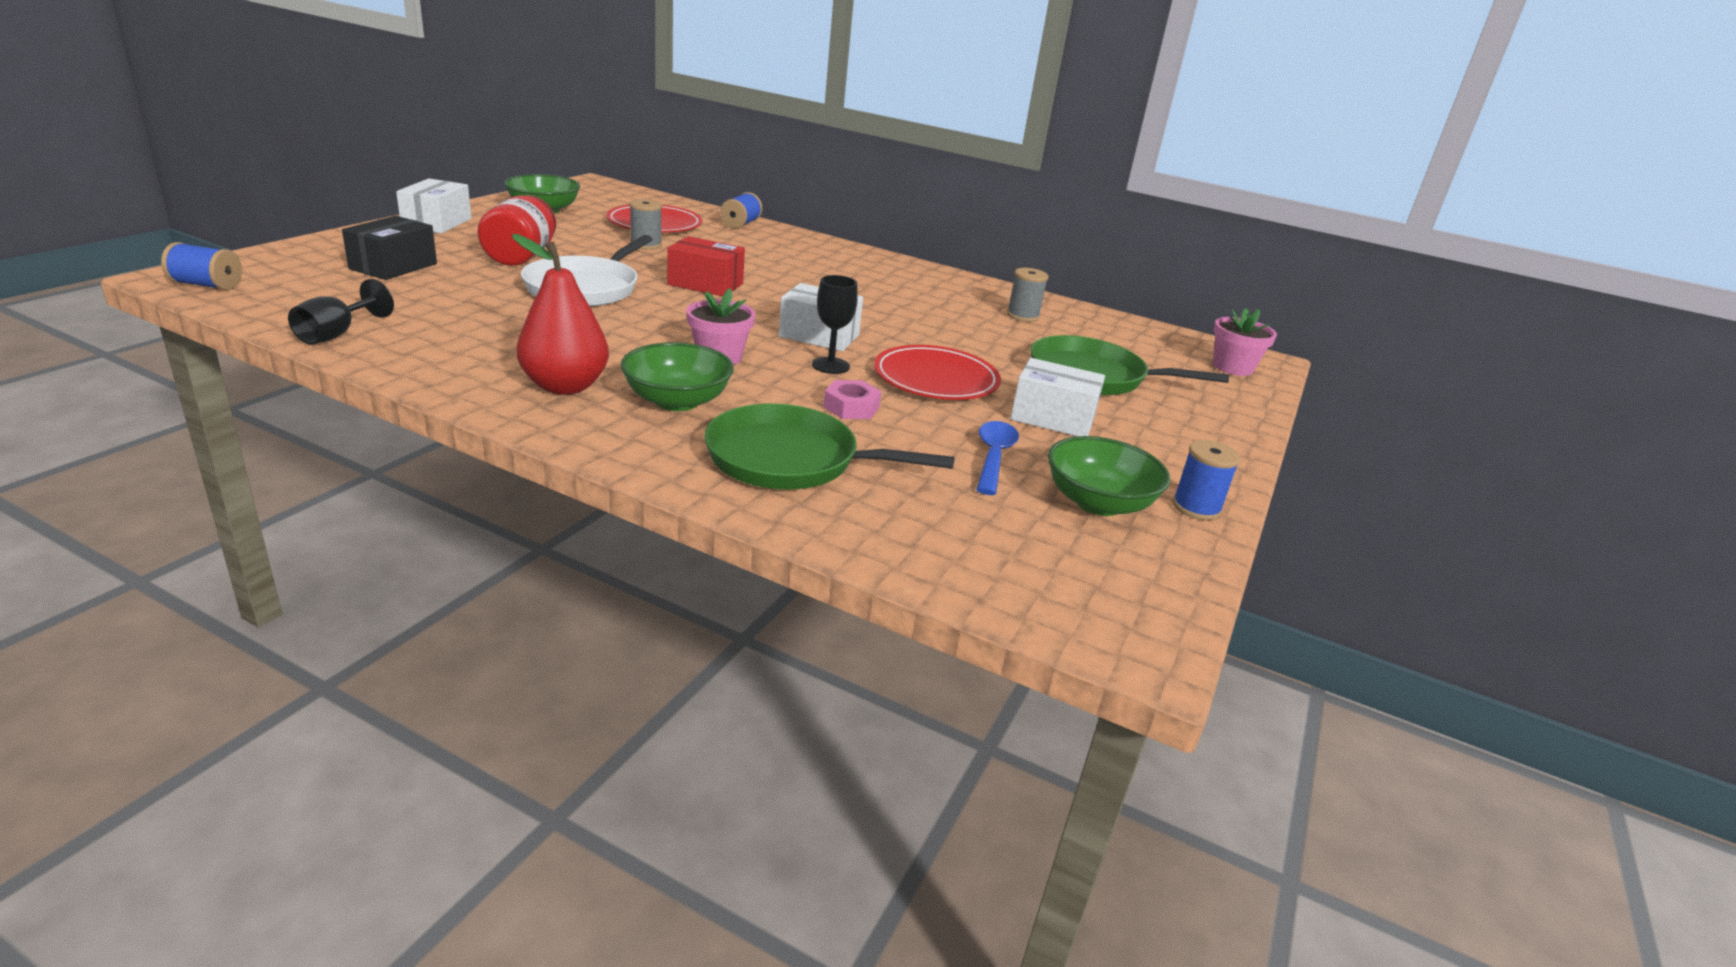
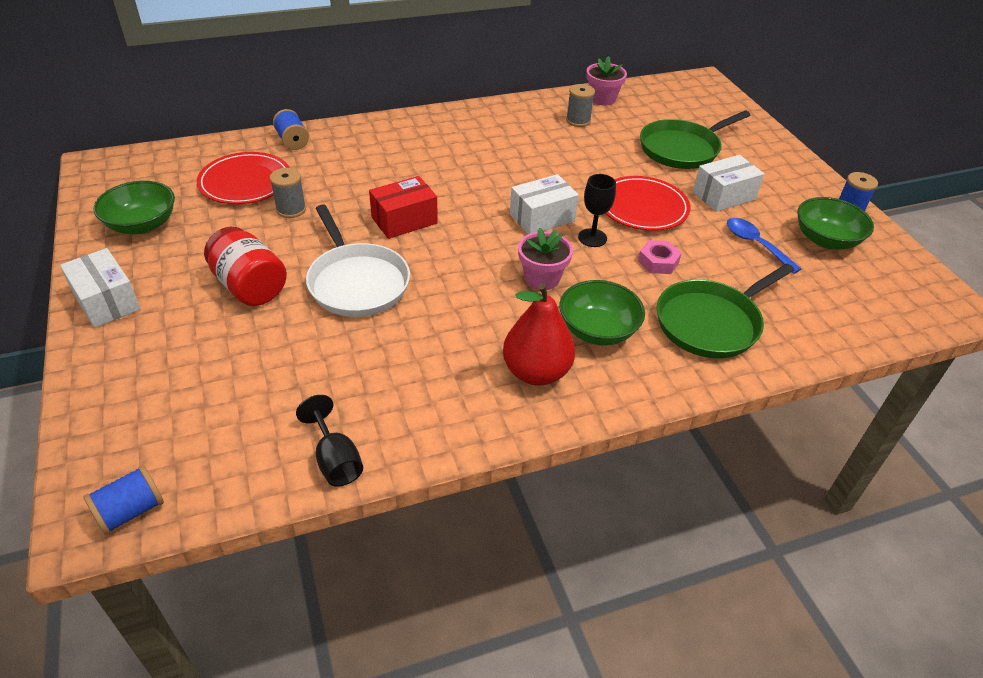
camera: 45 degrees left, 15 degrees up
(393, 266) = (200, 370): black box -> none
(1232, 367) = (705, 96): pink flower pot -> pink flower pot (602, 99)

